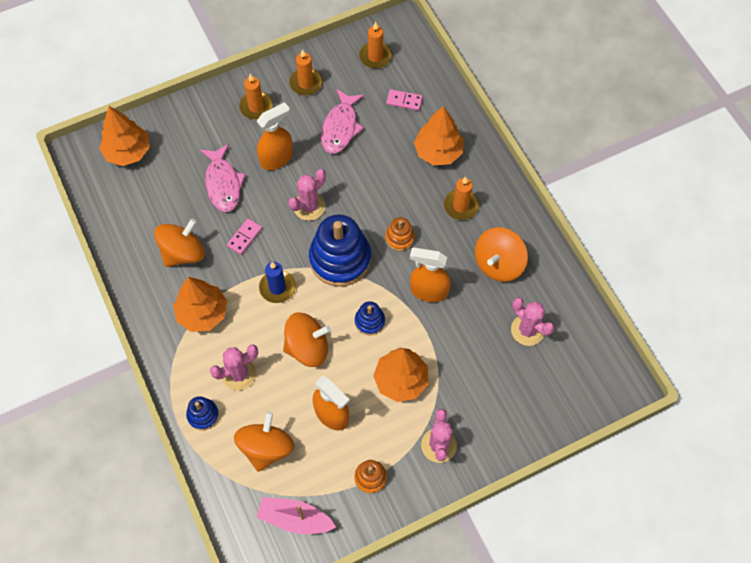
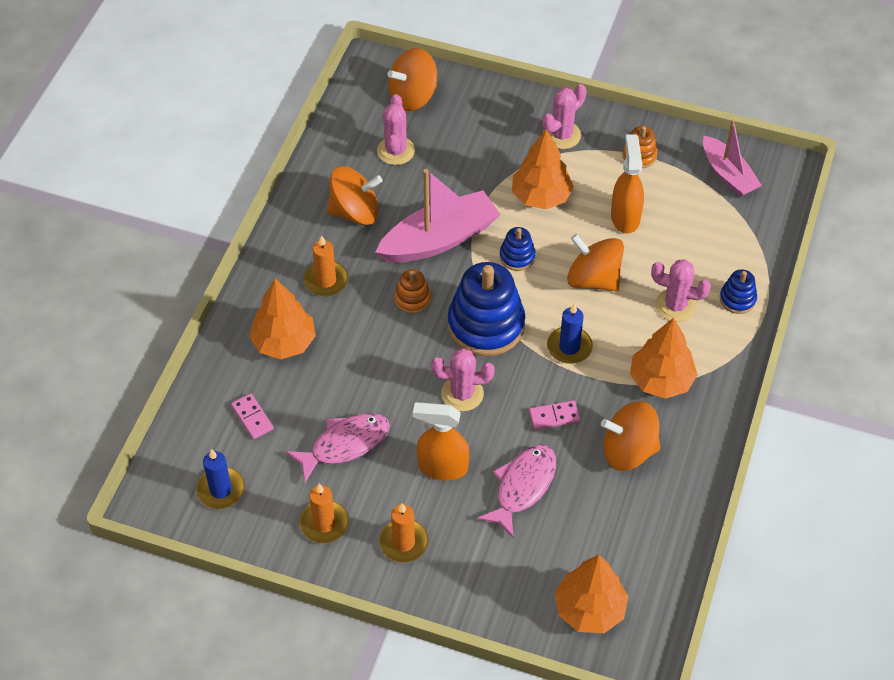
camera: 135 degrees left, 10 degrees down
(266, 448) = (705, 236): orange spinning top -> orange spinning top (413, 96)
(375, 56) = (221, 490): orange candle -> blue candle
(428, 291) = (439, 239): orange spray bottle -> pink boat

